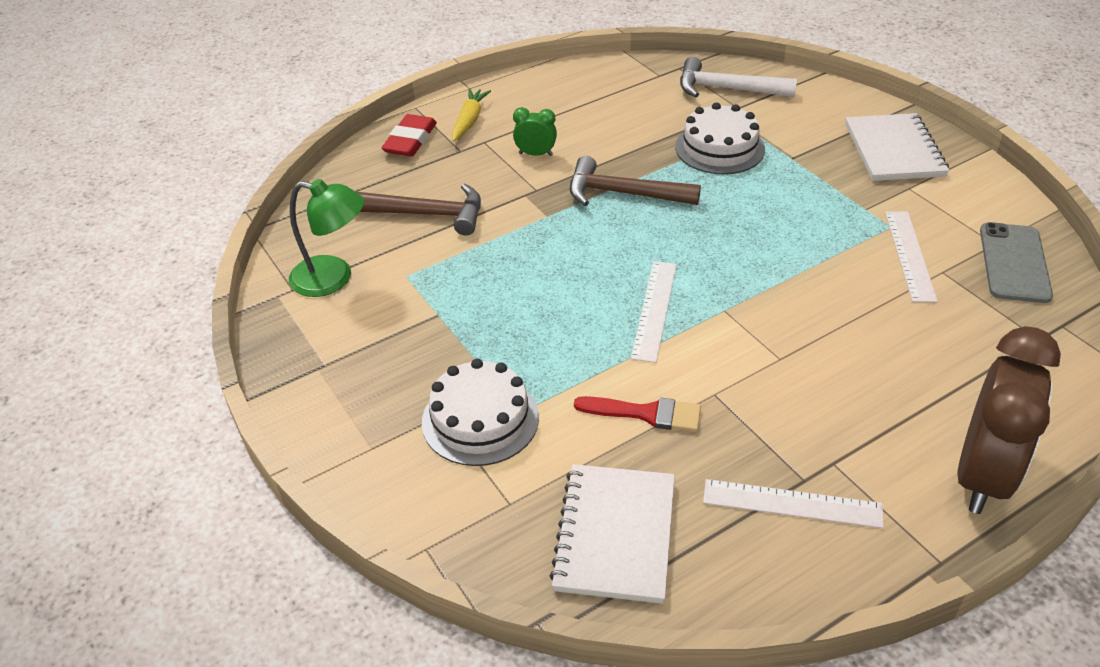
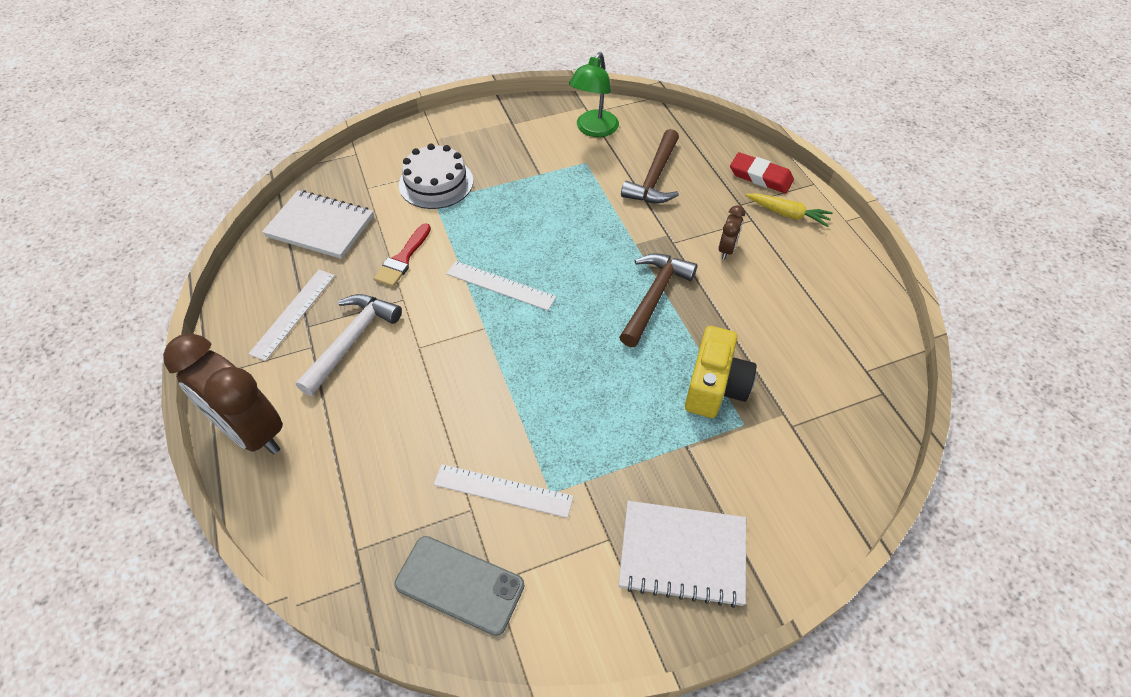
camera: 100 degrees right, 10 degrees up
(535, 154) = (726, 249): green clock -> brown clock
(719, 148) = (714, 387): white cake -> yellow camera
(727, 89) = (832, 426): white hammer -> white hammer (352, 340)

